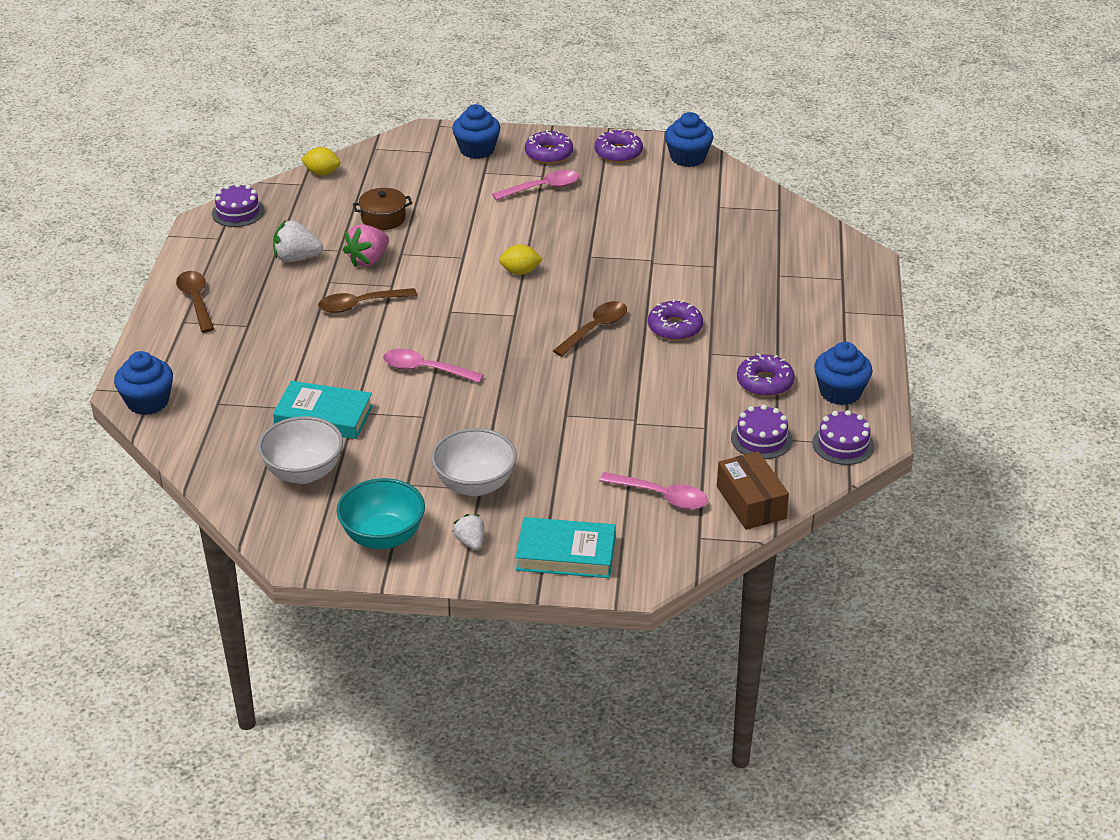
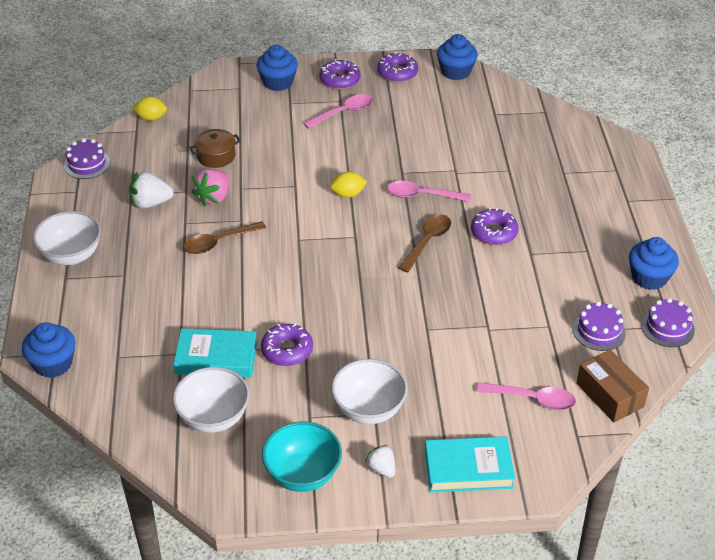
camera: 10 degrees left, 5 degrees up
(196, 301) = (71, 255): brown spoon -> white bowl
(425, 369) = (293, 299): pink spoon -> pink spoon (422, 195)
(764, 382) = (584, 276): purple donut -> purple donut (287, 350)

